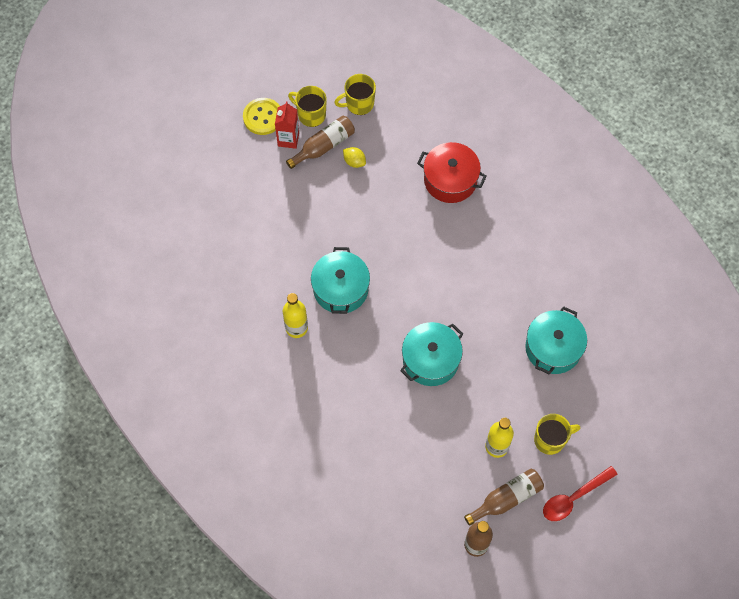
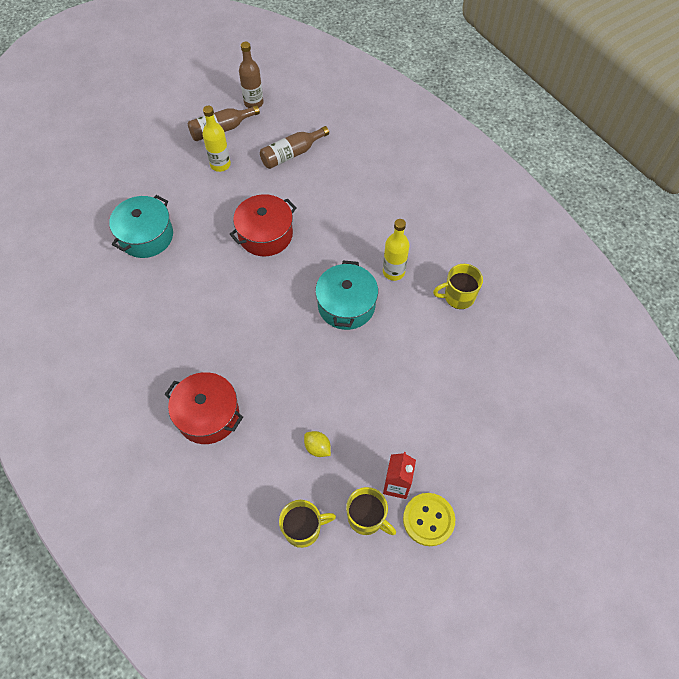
camera: 175 degrees left, 5 degrees down
(324, 146) = (353, 471): brown bottle -> brown bottle (292, 154)
(430, 360) = (265, 234): turquoise pot -> red pot
(550, 439) = (172, 166): yellow mug -> yellow mug (458, 297)
(574, 497) = (165, 126): red spoon -> none

